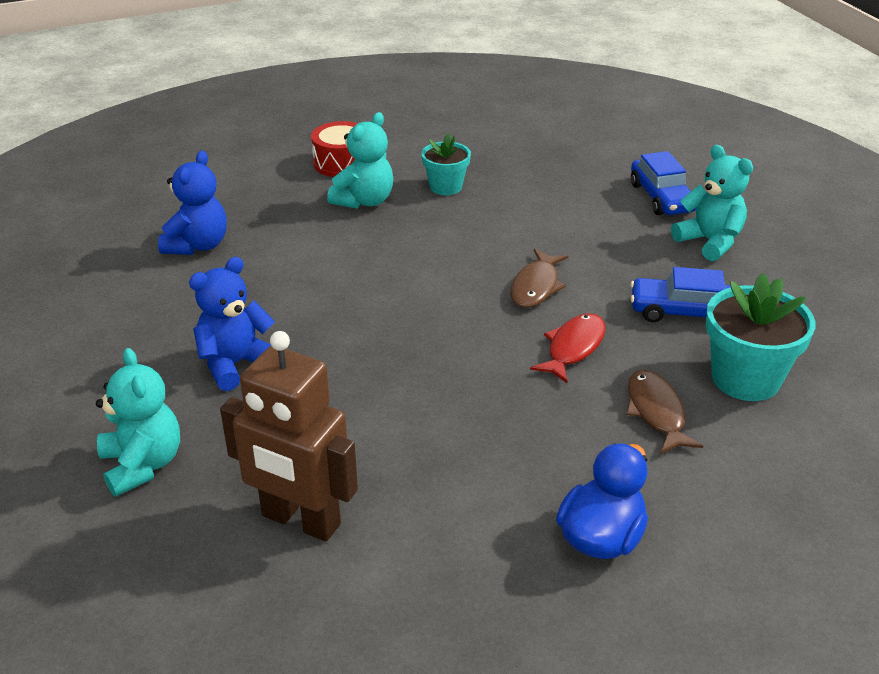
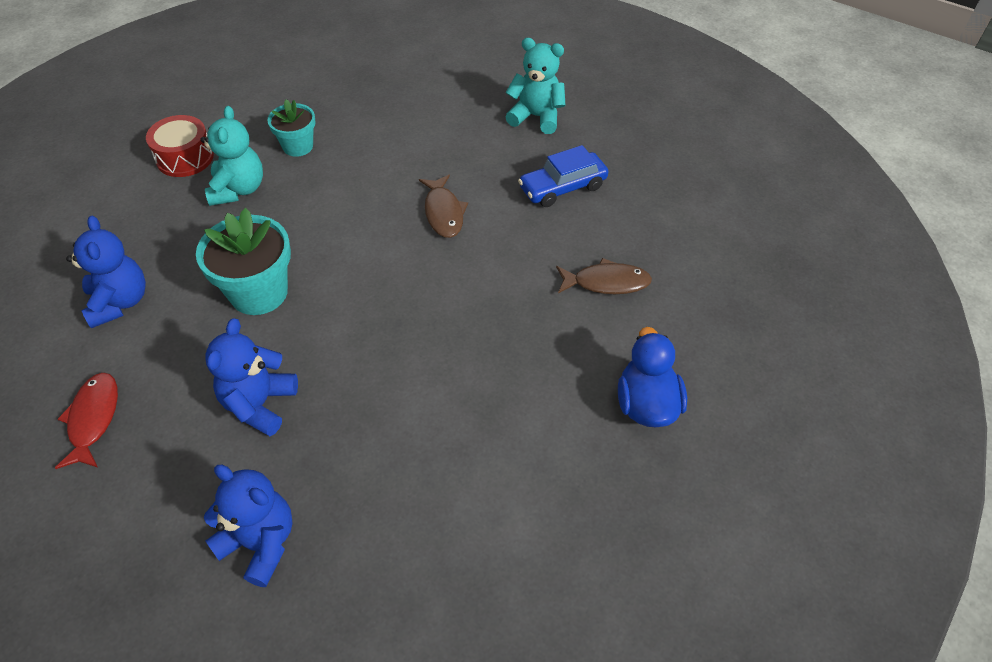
camera: 35 degrees left, 15 degrees up
(143, 464) = (260, 543): turquoise teddy bear -> blue teddy bear
(300, 521) = (432, 515): brown robot -> none
(573, 348) = (511, 255): red fish -> red fish (93, 419)
(656, 412) = (606, 282): brown fish -> brown fish turned 135 degrees clockwise
(661, 198) = (473, 90): blue car -> none
(745, 379) = (641, 225): turquoise flower pot -> turquoise flower pot (259, 292)

